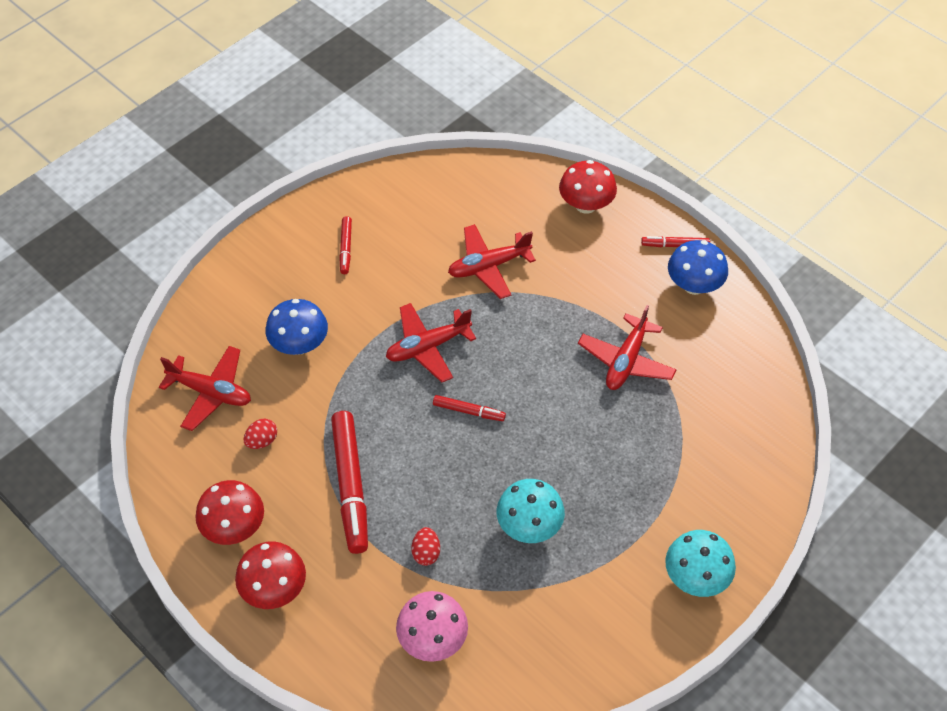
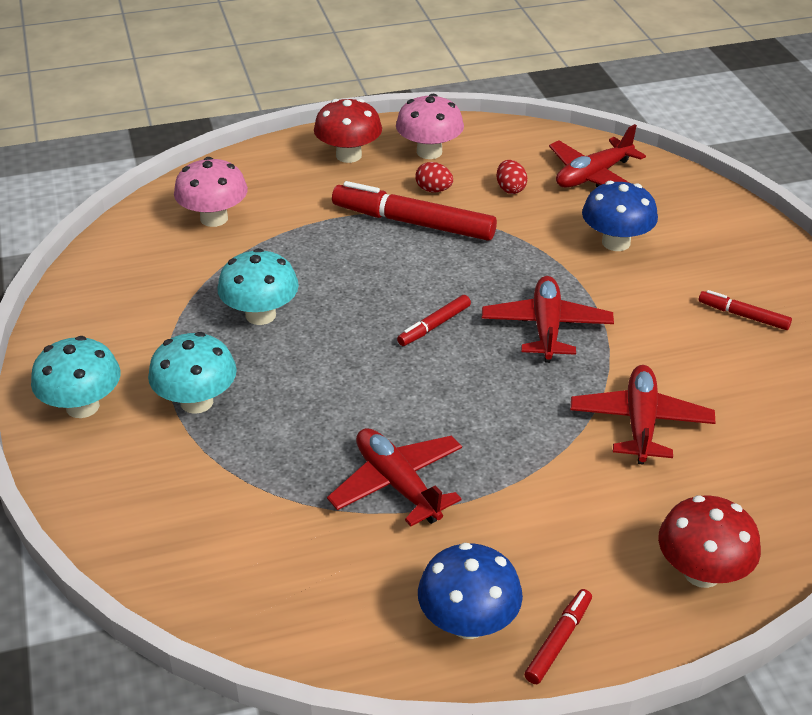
camera: 120 degrees right, 15 degrees down
(234, 527) = (429, 152): red mushroom -> pink mushroom
(426, 553) = (299, 242): red egg -> red egg (433, 190)
(640, 509) = (196, 402): none -> turquoise mushroom

